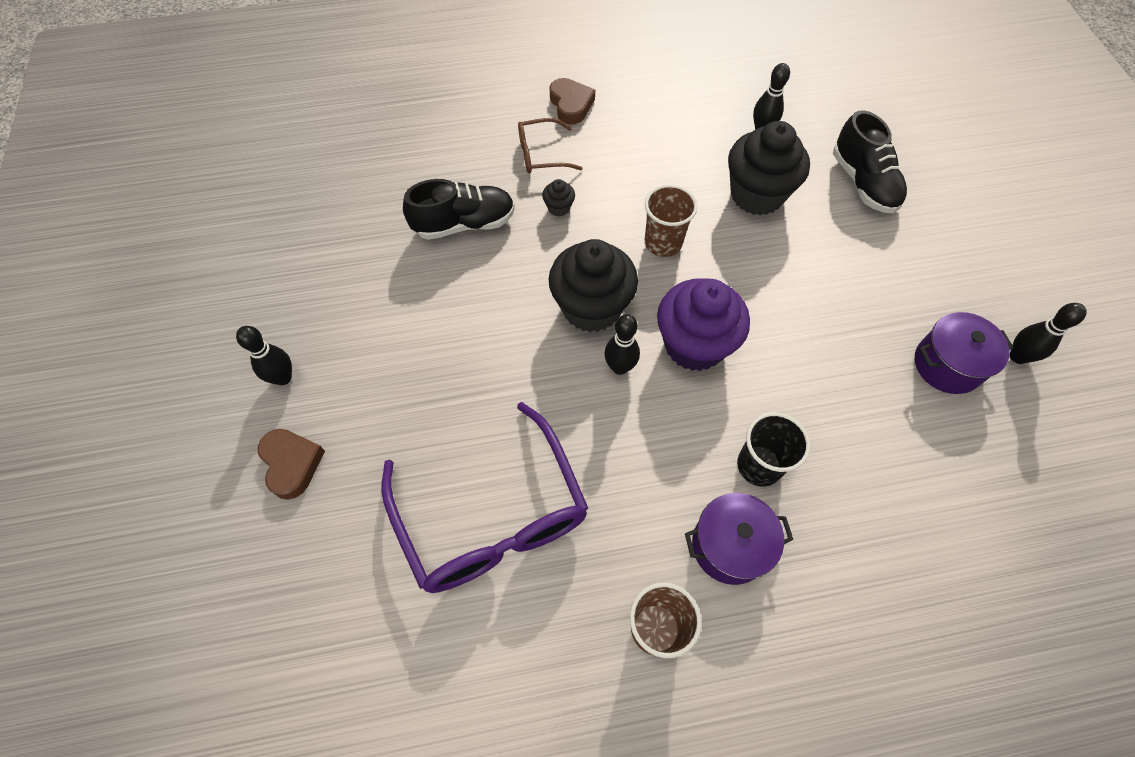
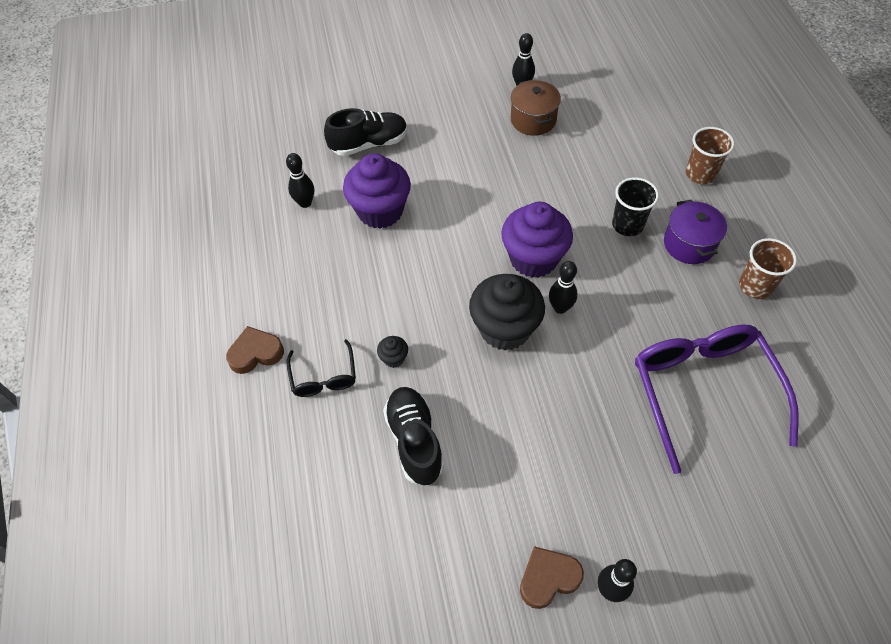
camera: 90 degrees left, 5 degrees down
(292, 464) = (695, 560): brown heart -> brown heart (548, 578)
(491, 515) = (703, 391): purple glasses -> purple glasses turned 75 degrees counterclockwise
(541, 154) = (324, 377): brown glasses -> black glasses
(663, 243) = (433, 277): brown cup -> brown cup (700, 174)
(756, 195) = (380, 211): black cupcake -> purple cupcake
(947, 365) = (533, 120): purple pot -> brown pot

